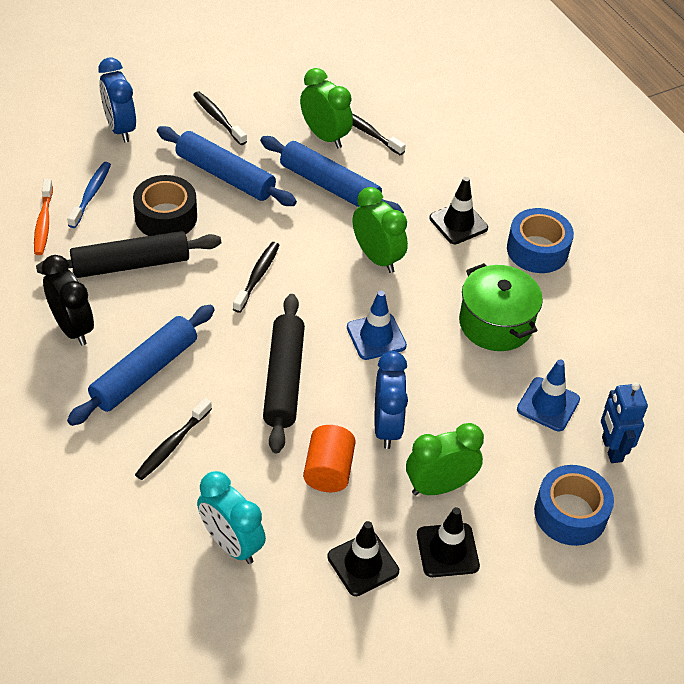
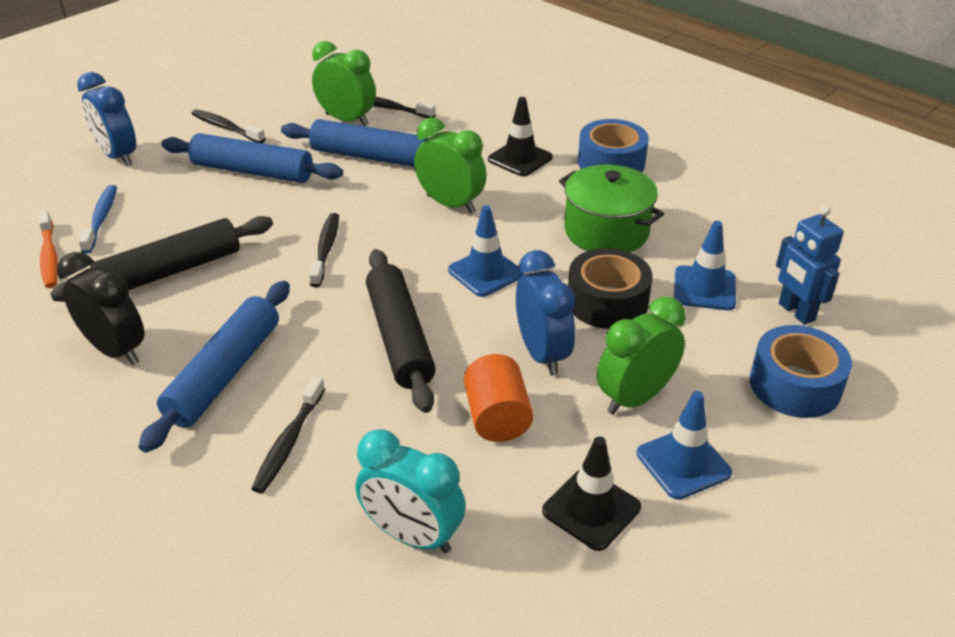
camera: 15 degrees left, 10 degrees down
(166, 217) = (198, 220): black tape -> black tape (607, 302)
(447, 550) = (683, 463): black traffic cone -> blue traffic cone

